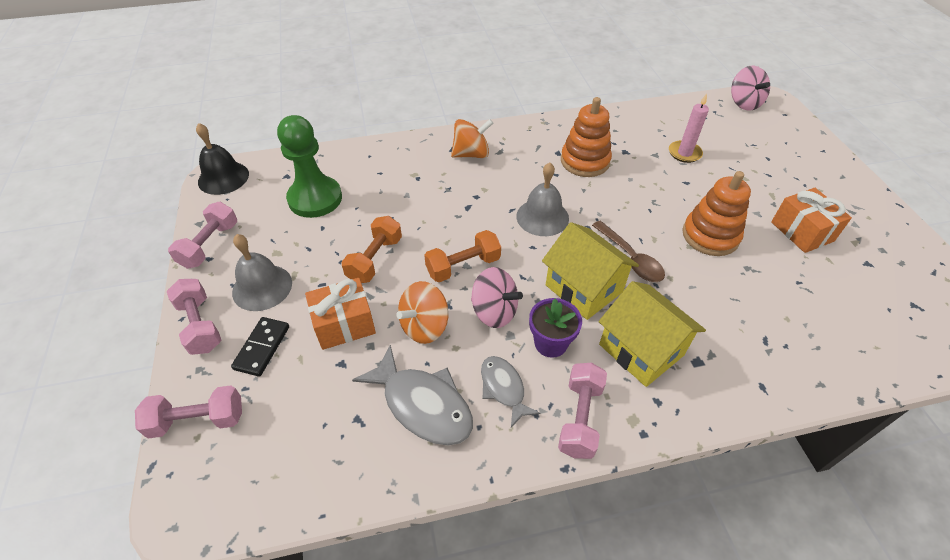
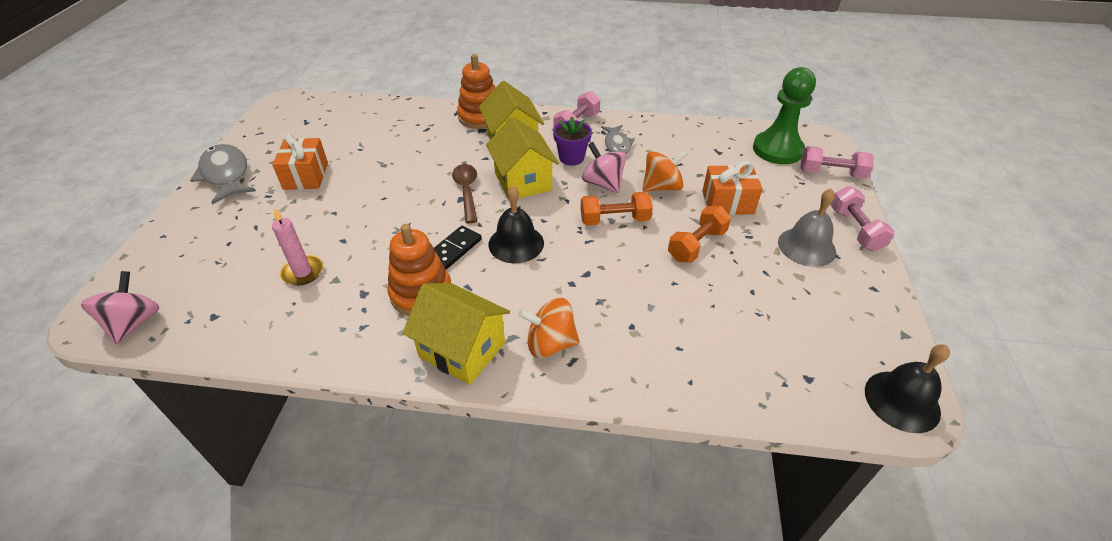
camera: 160 degrees left, 5 degrees down
(209, 245) = (878, 302): pink dumbbell -> none
(262, 348) = (795, 202): black domino -> black domino (454, 249)
(315, 199) = (764, 330): green pawn -> green pawn (777, 150)
(423, 404) = (673, 149): grey fish -> grey fish (226, 174)
(527, 137) = (462, 350): none -> yellow house
(542, 217) = (516, 243): grey bell -> black bell
(710, 236) = (383, 191): orange stacking toy -> orange stacking toy (480, 117)

